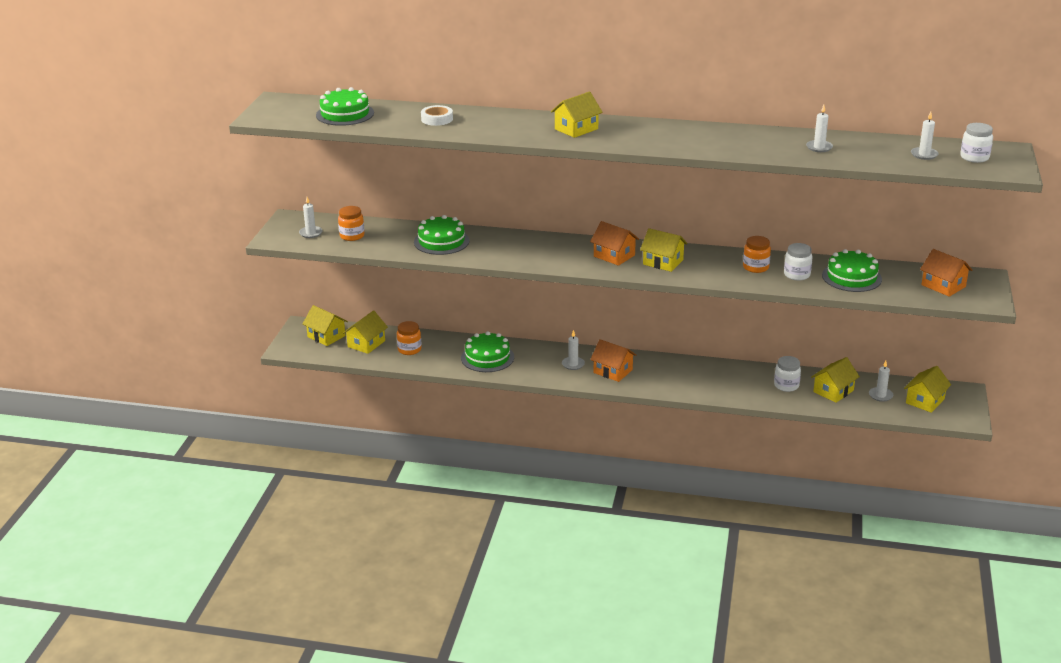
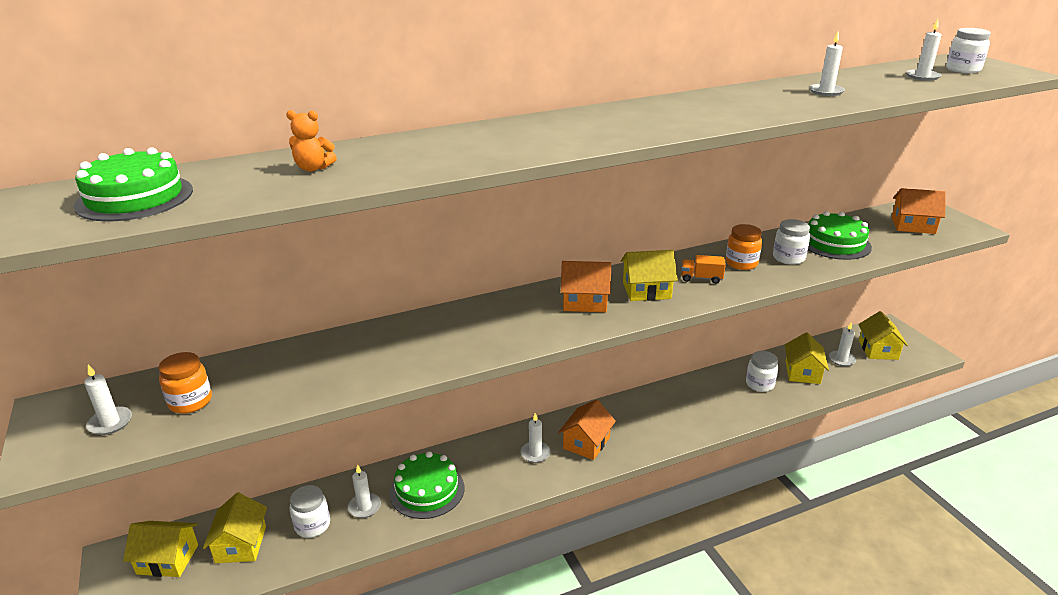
camera: 35 degrees left, 0 degrees up
(409, 349) = (312, 525): orange jar -> white jar
(437, 119) = (313, 168): white tape -> orange teddy bear
(441, 241) = (343, 360): green cake -> none
(445, 352) = (364, 507): none -> white candle
(576, 129) = (536, 134): yellow house -> none
(613, 371) = (586, 443): orange house -> orange house turned 60 degrees counterclockwise
(711, 267) = (701, 278): none -> orange truck

